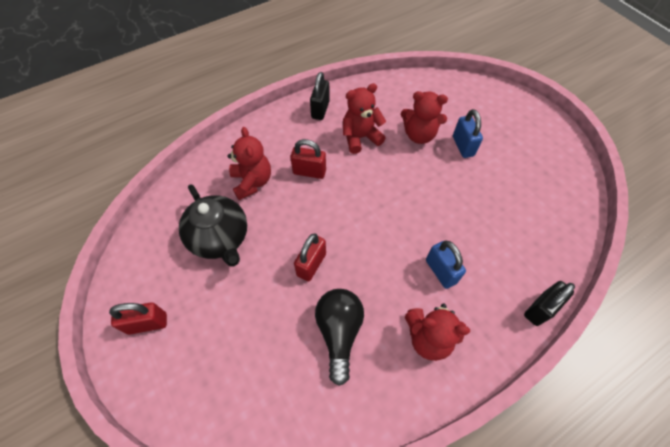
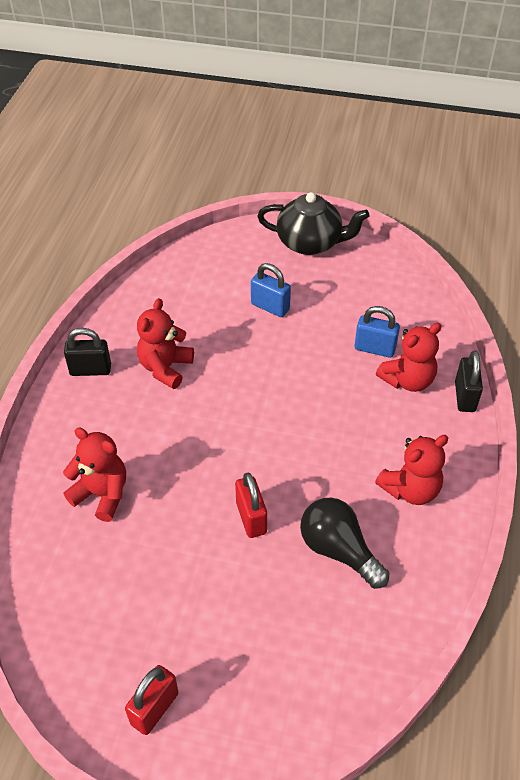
camera: 45 degrees left, 10 degrees down
(220, 238) = (133, 572): black teapot -> black teapot (310, 243)
(309, 172) = (151, 438): red padlock -> none
(320, 109) = (90, 370): black padlock -> black padlock turned 60 degrees counterclockwise
(419, 135) = (219, 325): red teddy bear -> red teddy bear (408, 380)
(441, 271) = (365, 430): blue padlock -> blue padlock (374, 348)

